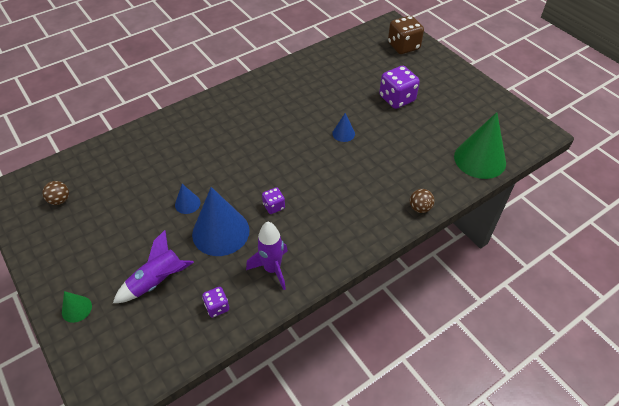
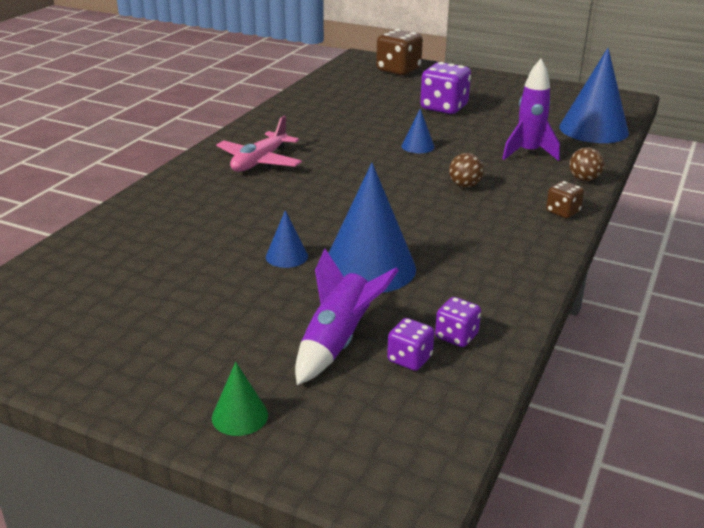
camera: 30 degrees left, 20 degrees down
(60, 200) = (66, 312): brown ball -> brown ball (465, 185)
(239, 114) = (259, 162): none -> pink plane
(272, 269) = (483, 278): purple rocket -> purple rocket (528, 153)
(274, 206) = (411, 225): purple dice -> purple dice (409, 359)
(374, 233) = (562, 212): none -> brown dice
(480, 159) = (593, 129): green cone -> blue cone

